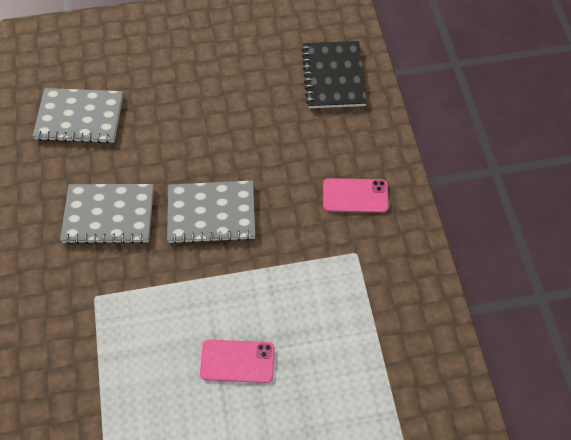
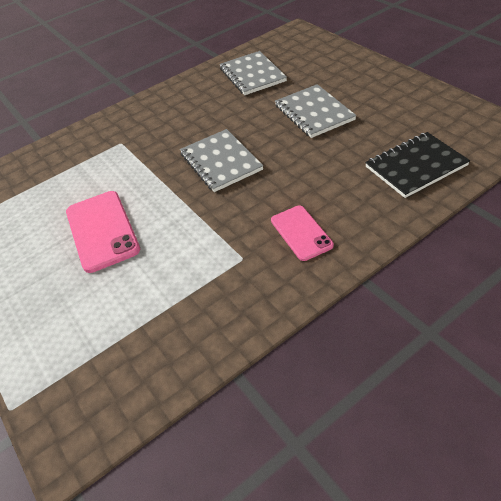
camera: 70 degrees right, 15 degrees down
(109, 215) = (186, 120): grey notebook -> grey notebook (314, 113)
(237, 361) = (102, 230): pink phone -> pink phone, size x1.57

